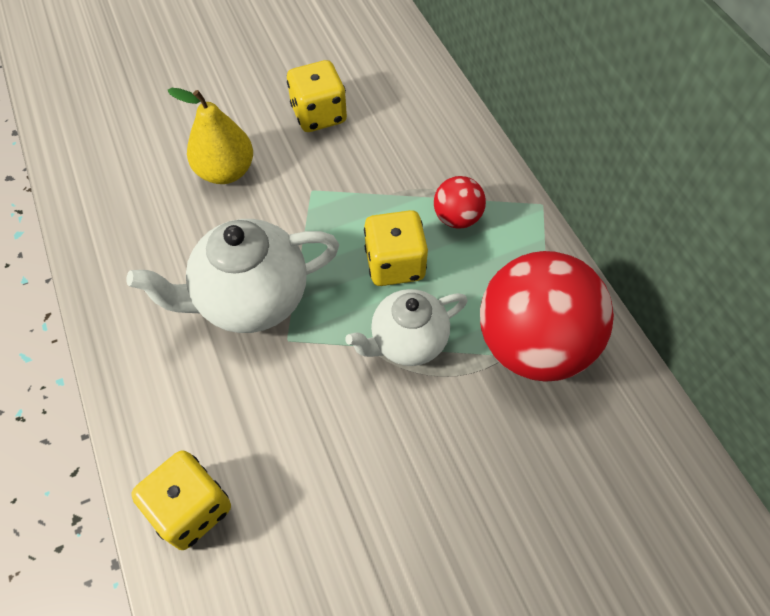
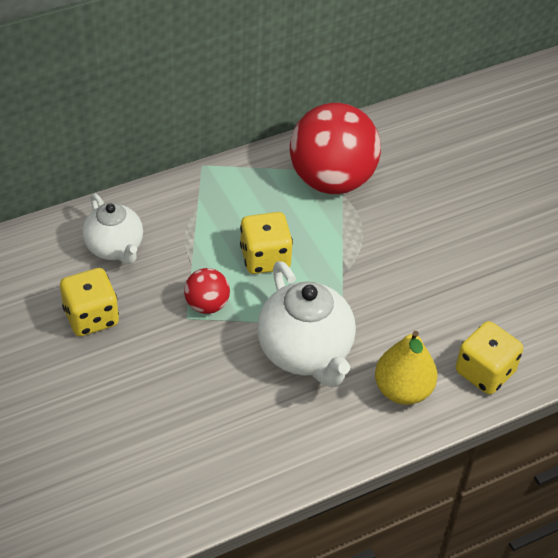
camera: 95 degrees left, 10 degrees down
(226, 171) = (163, 386): yellow pear -> yellow pear (403, 390)
(407, 341) = (336, 250): white teapot -> white teapot (115, 248)
(457, 218) = (216, 218): red ball -> red ball (207, 305)

